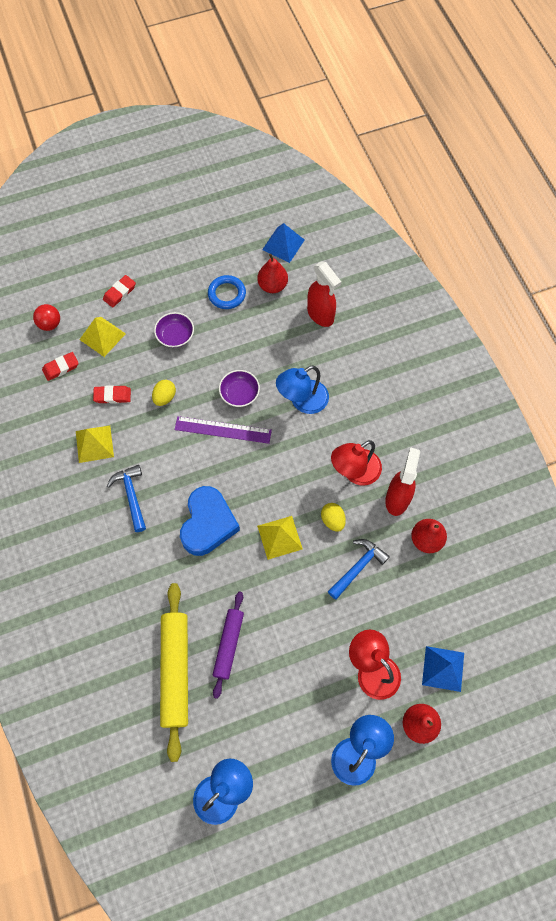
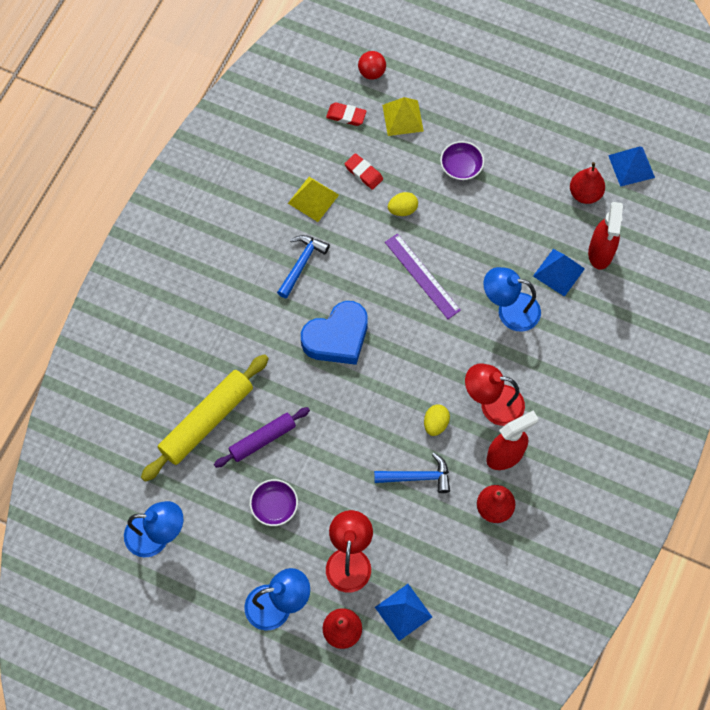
camera: 45 degrees right, 0 degrees up
(119, 293) = (452, 93): red eraser -> none
(227, 294) = (538, 168): blue ring -> none
(239, 393) = (465, 259): purple bowl -> purple bowl (274, 506)
(279, 537) = (381, 398): yellow pyramid -> none
(307, 349) = (558, 272): none -> blue pyramid

